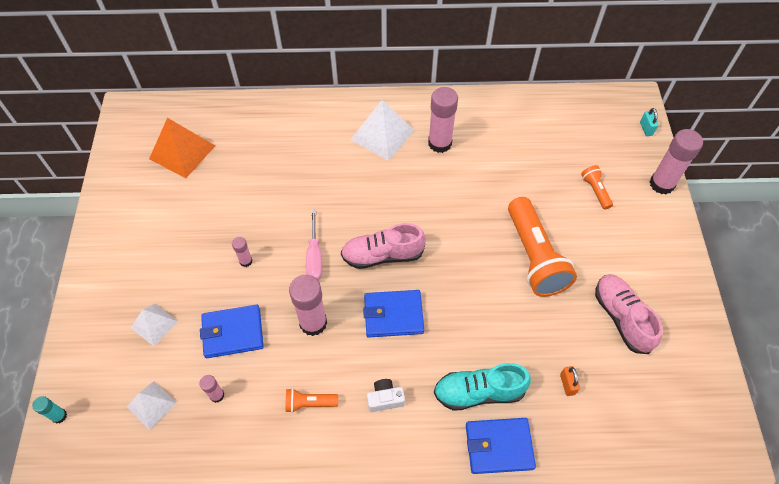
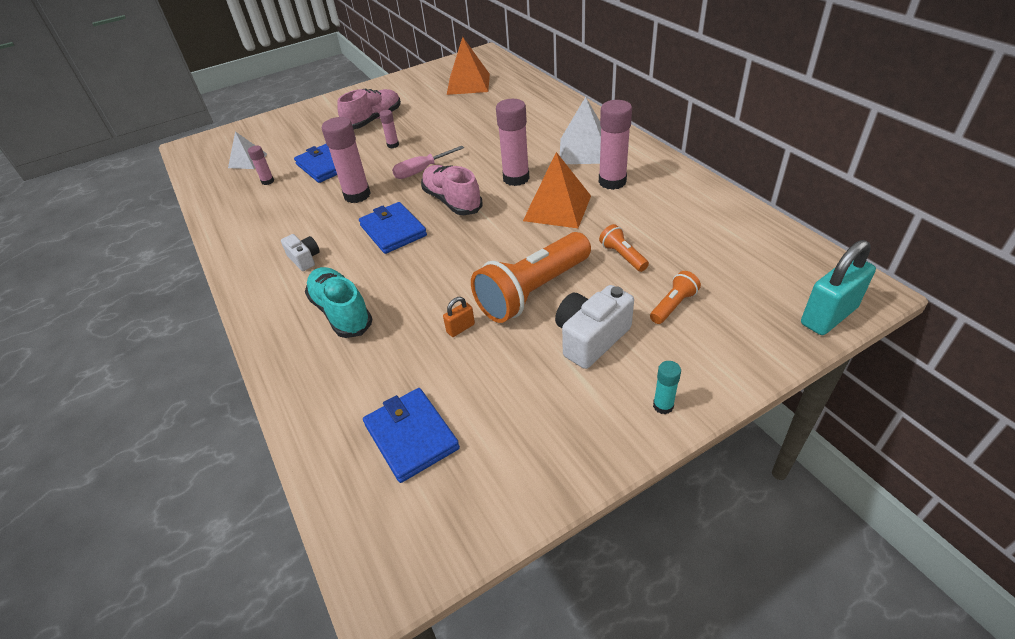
camera: 65 degrees right, 15 degrees down
(59, 416) = (224, 134): turquoise glue stick -> turquoise glue stick (663, 406)
(154, 324) = (312, 135): white pyramid -> none
(309, 403) = (281, 223): orange flashlight -> orange flashlight (622, 256)
(447, 193) = (557, 208): none -> orange pyramid
(499, 446) = (287, 348): blue wallet -> blue wallet (411, 436)
(567, 384) = (386, 374): orange padlock -> orange padlock (460, 328)
(599, 249) = (591, 338): none -> white camera
(621, 318) = (507, 391): pink shoe -> pink shoe (373, 120)
(646, 129) = (828, 316): turquoise padlock -> turquoise padlock, size x2.13
(662, 184) = (753, 361): pink glue stick -> pink glue stick (516, 178)

